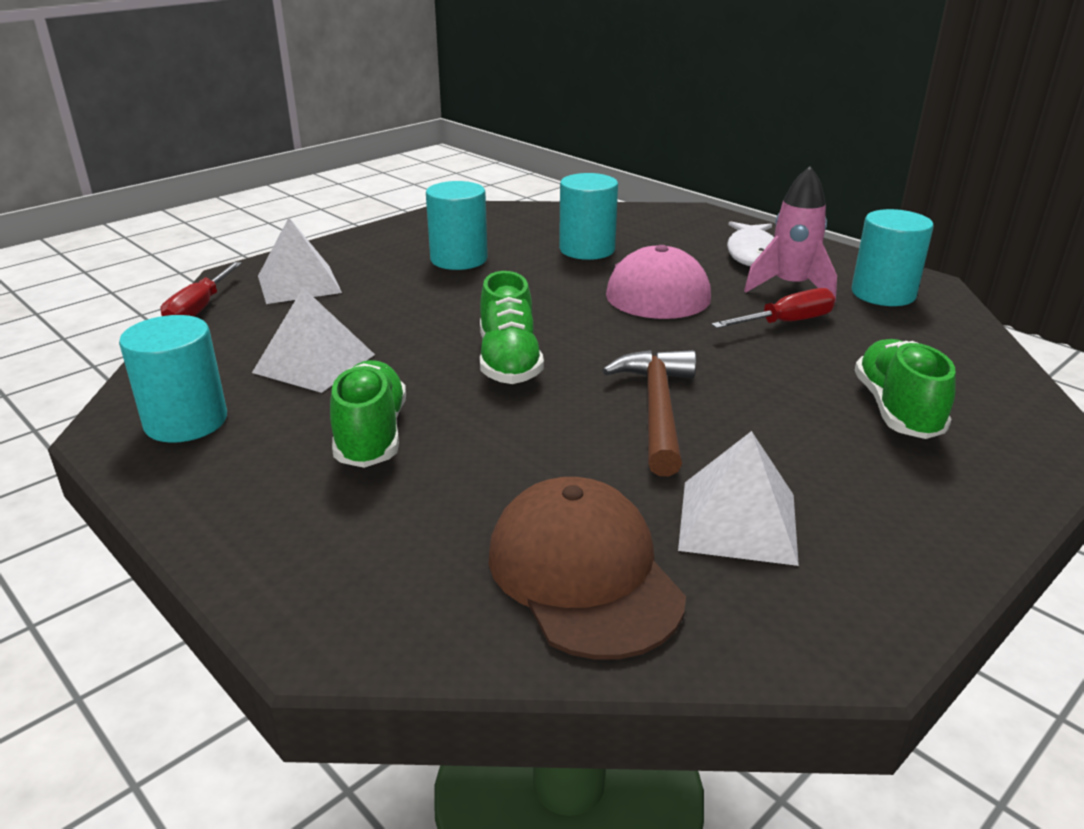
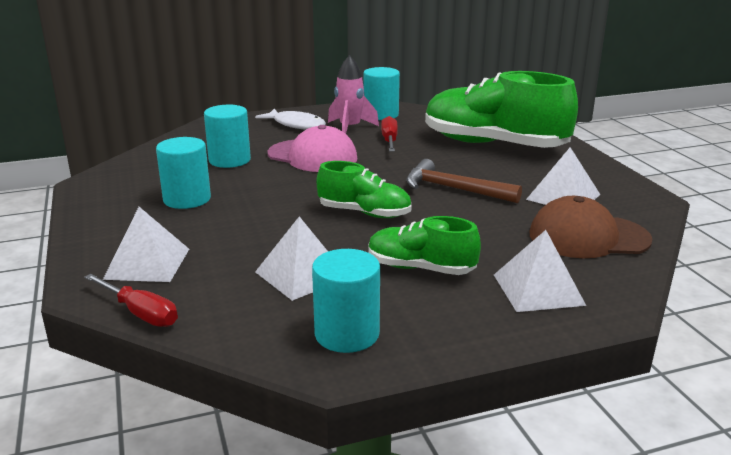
camera: 65 degrees left, 5 degrees down
(356, 545) = (538, 289): none -> white pyramid
(896, 410) = (493, 145): green shoe -> green shoe, size x1.90

